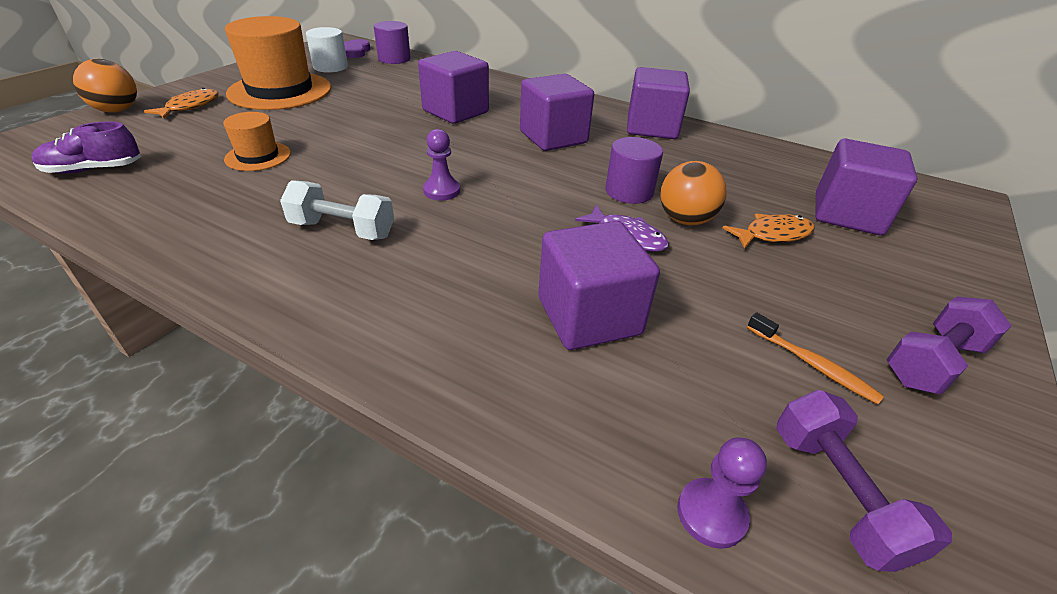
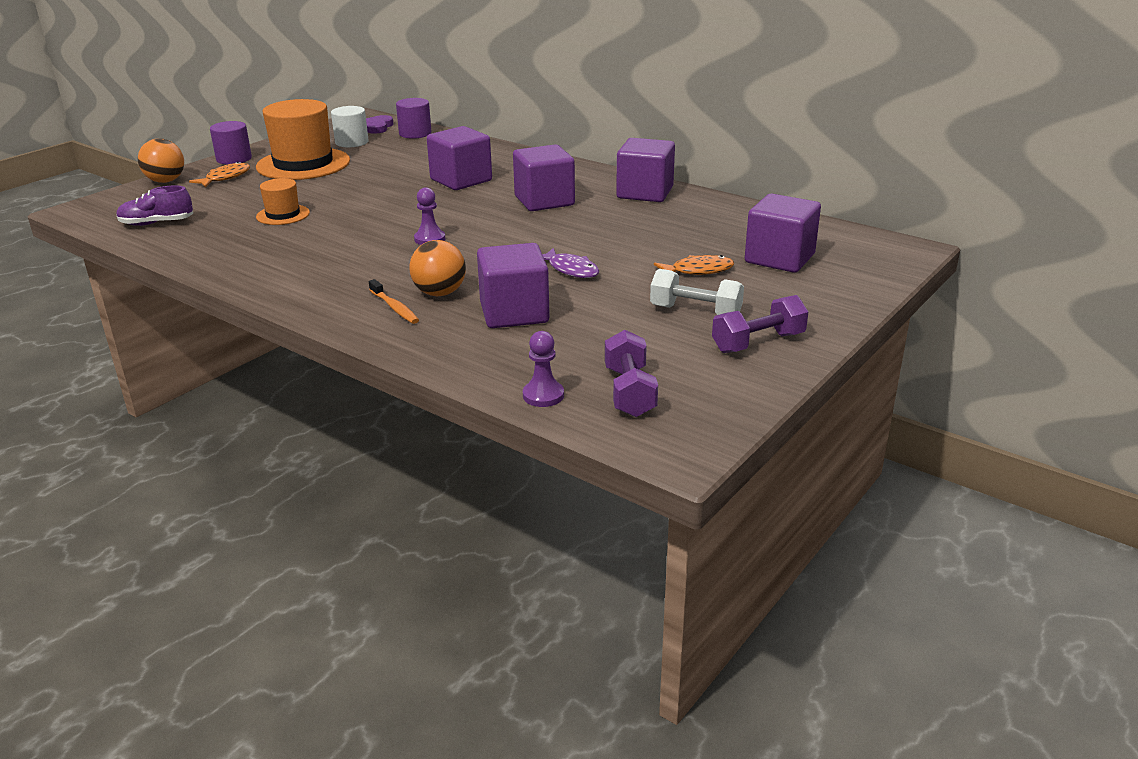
camera: 10 degrees right, 10 degrees down
(342, 230) = (345, 262): white dumbbell -> white dumbbell (695, 312)
(629, 191) = (591, 241): purple cylinder -> purple cylinder (234, 159)
(685, 220) = (627, 260): orange ball -> orange ball (439, 293)
(813, 365) = (664, 341): orange toothbrush -> orange toothbrush (395, 308)

